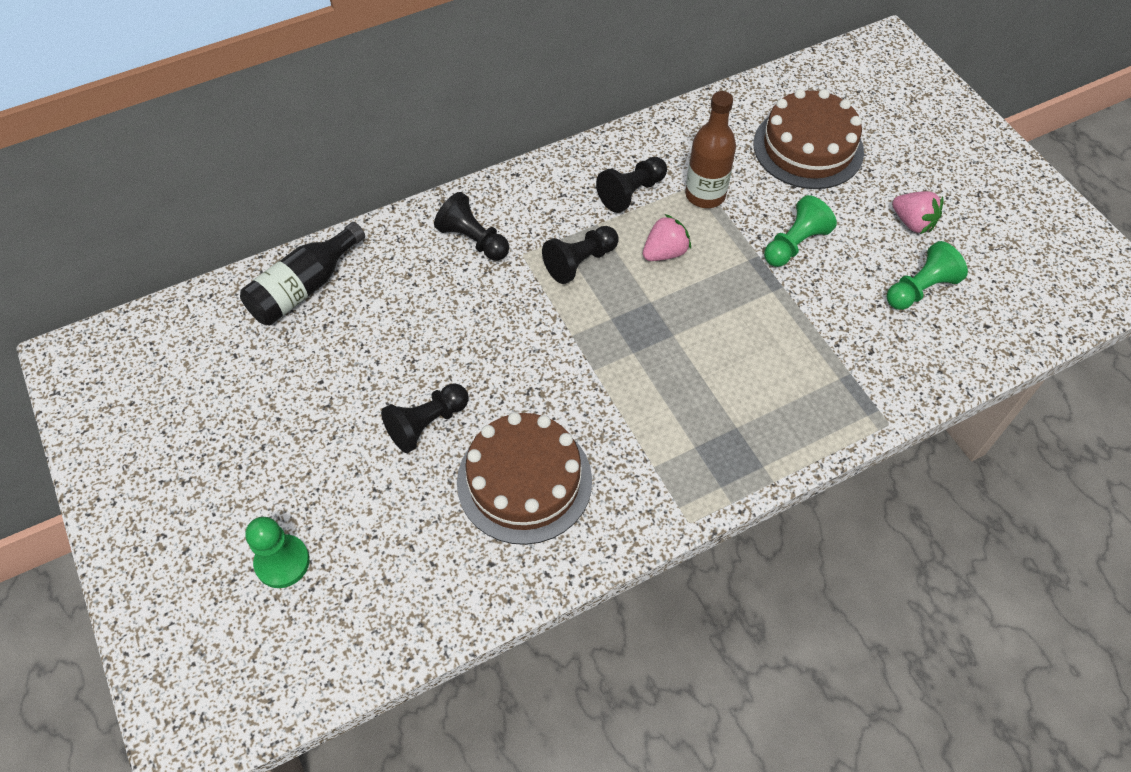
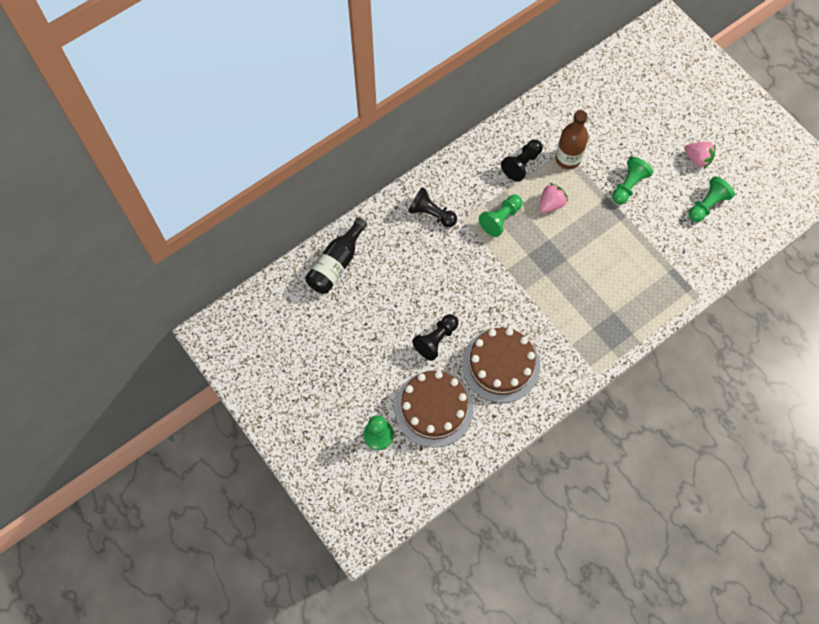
camera: 10 degrees left, 10 degrees up
(580, 262) = (500, 219): black pawn -> green pawn
(808, 147) = (626, 113): brown cake -> brown cake (434, 408)

